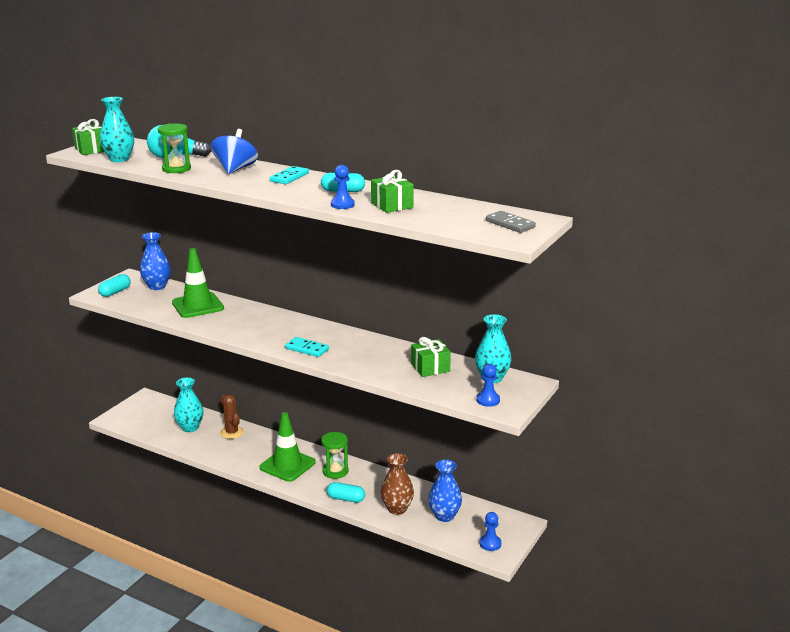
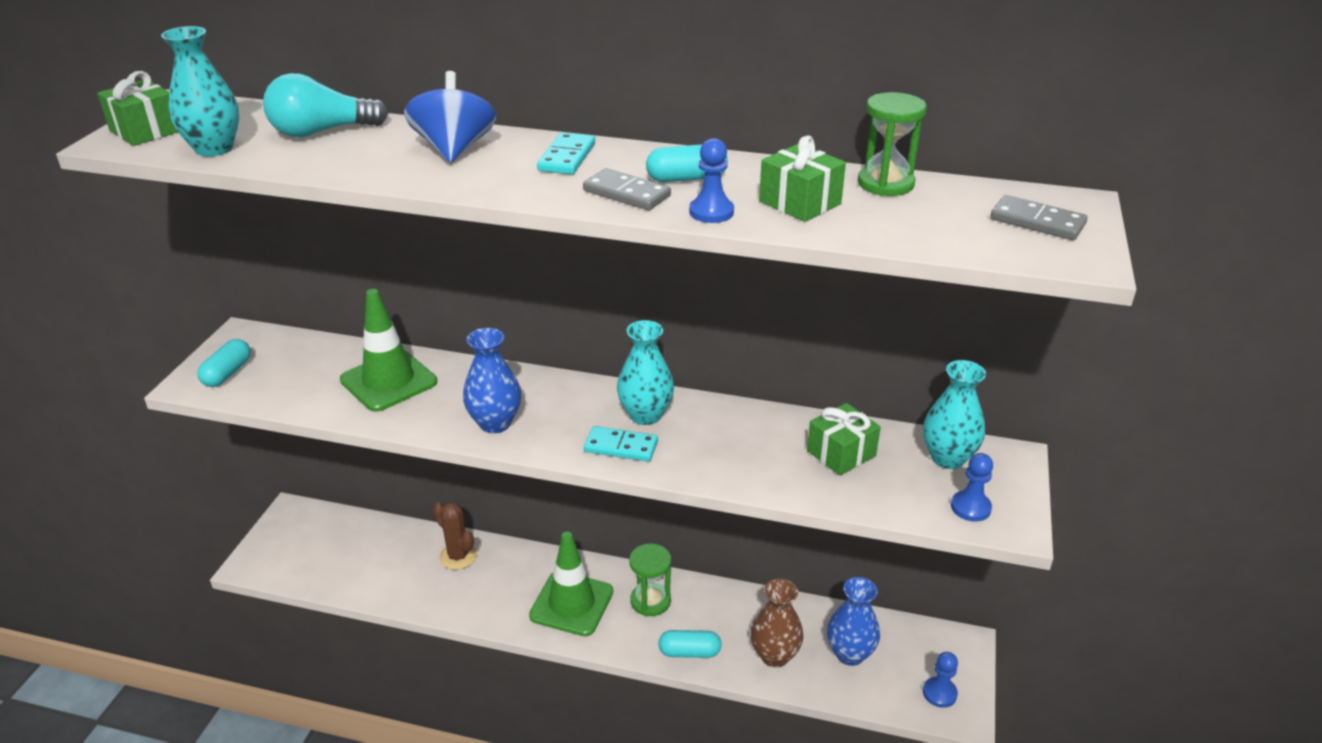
camera: 15 degrees left, 10 degrees up
(157, 286) = (298, 350): blue vase -> blue vase (495, 423)
(176, 169) = (340, 160): green hourglass -> green hourglass (885, 184)
(190, 427) = (386, 559): turquoise vase -> turquoise vase (645, 415)
(306, 194) = (626, 193): none -> grey domino

